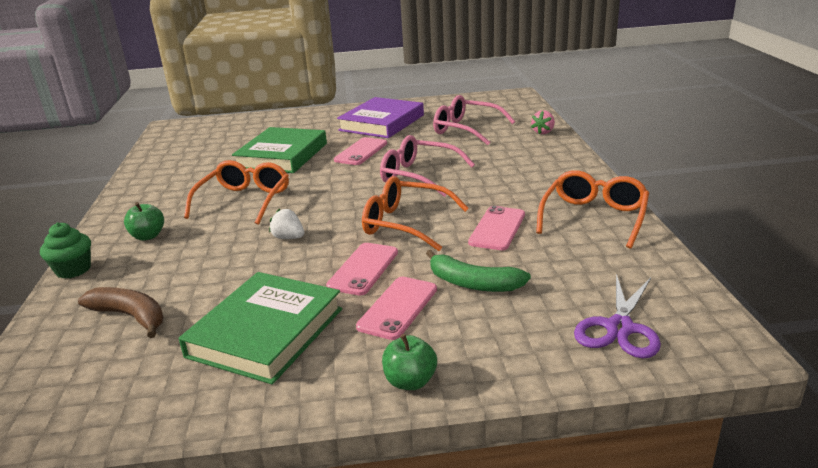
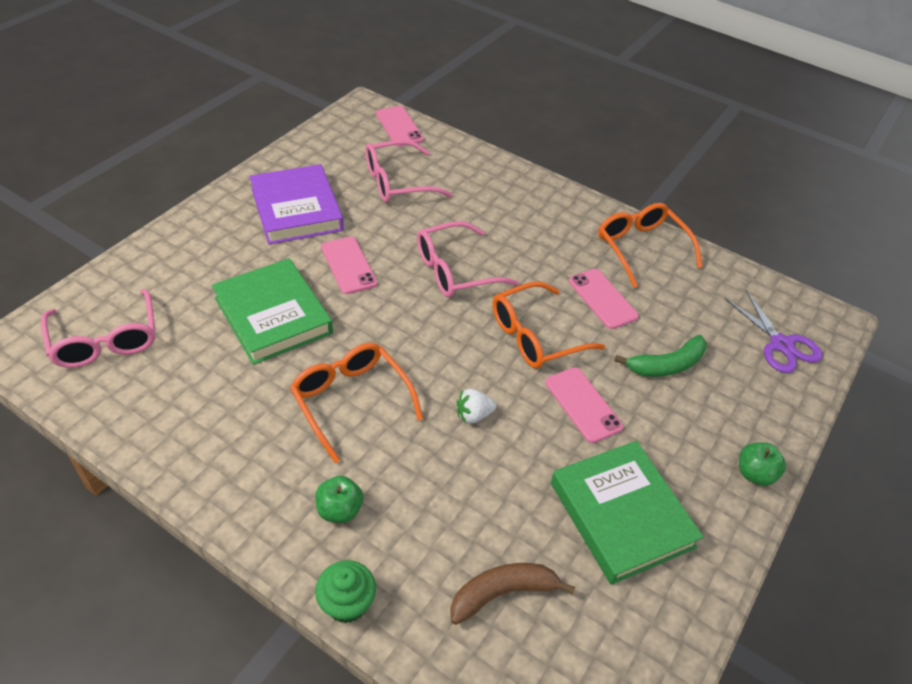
camera: 55 degrees left, 20 degrees up
(201, 137) = (105, 340): none -> pink glasses
(398, 308) = (660, 422): pink phone -> pink phone (399, 126)
(543, 132) = (468, 156): pink strawberry -> none

